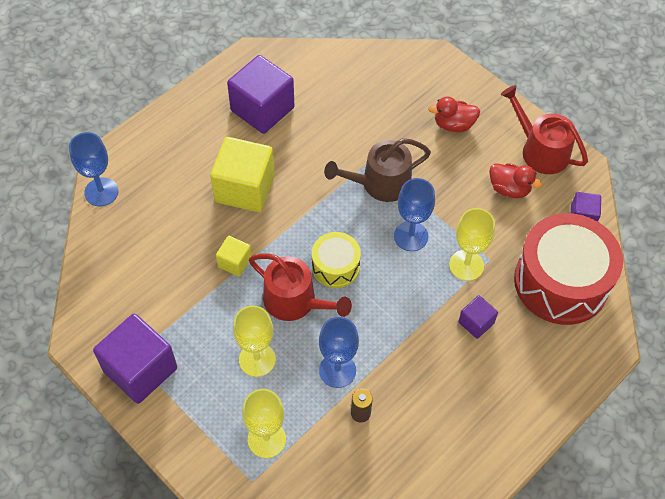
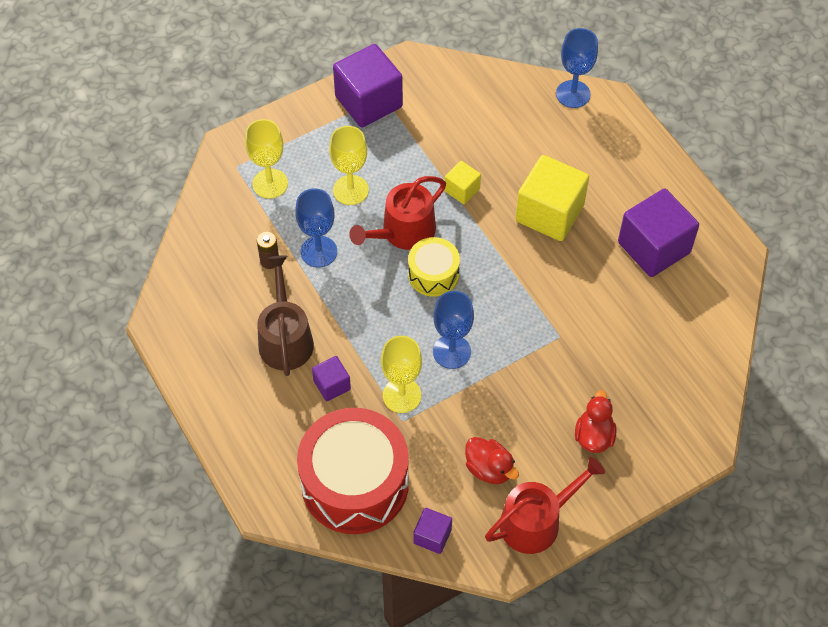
camera: 105 degrees right, 0 degrees up
(380, 183) = (527, 339): brown watering can -> brown watering can (285, 338)
(509, 189) = (489, 469): red duck -> red duck turned 90 degrees counterclockwise

